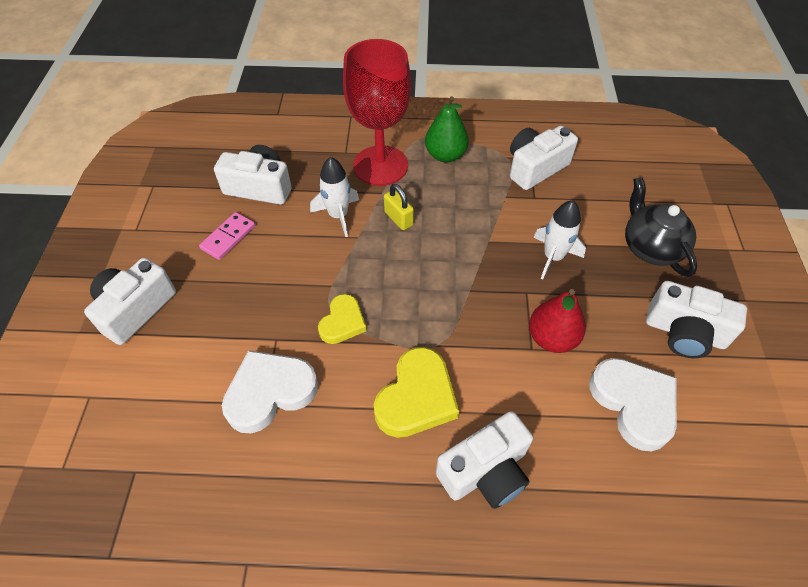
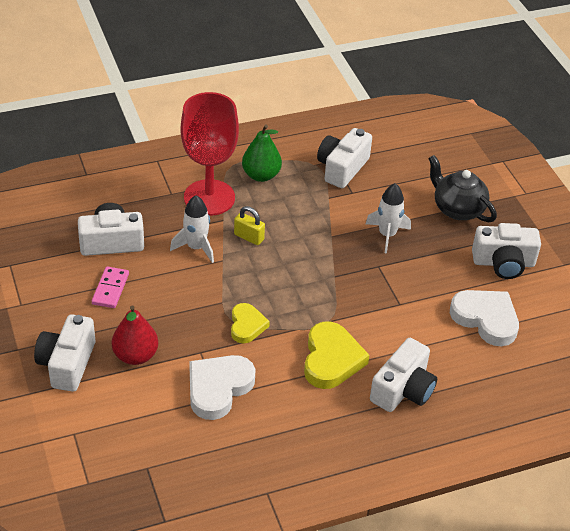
camera: 25 degrees left, 10 degrees down
(552, 338) = (411, 293): red pear -> red pear (135, 355)

